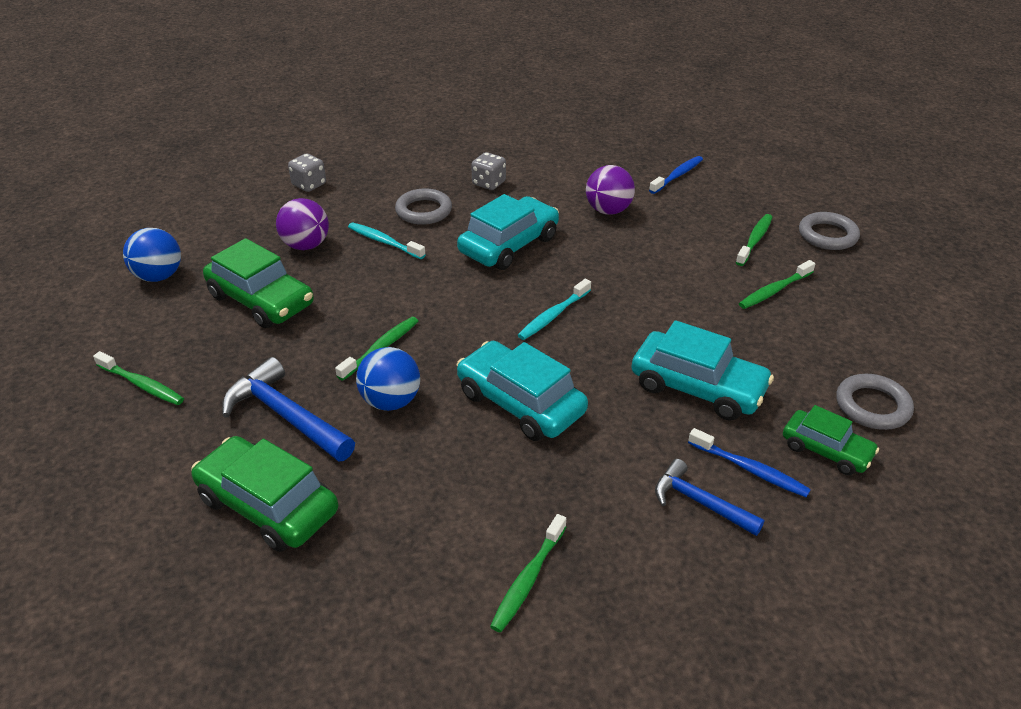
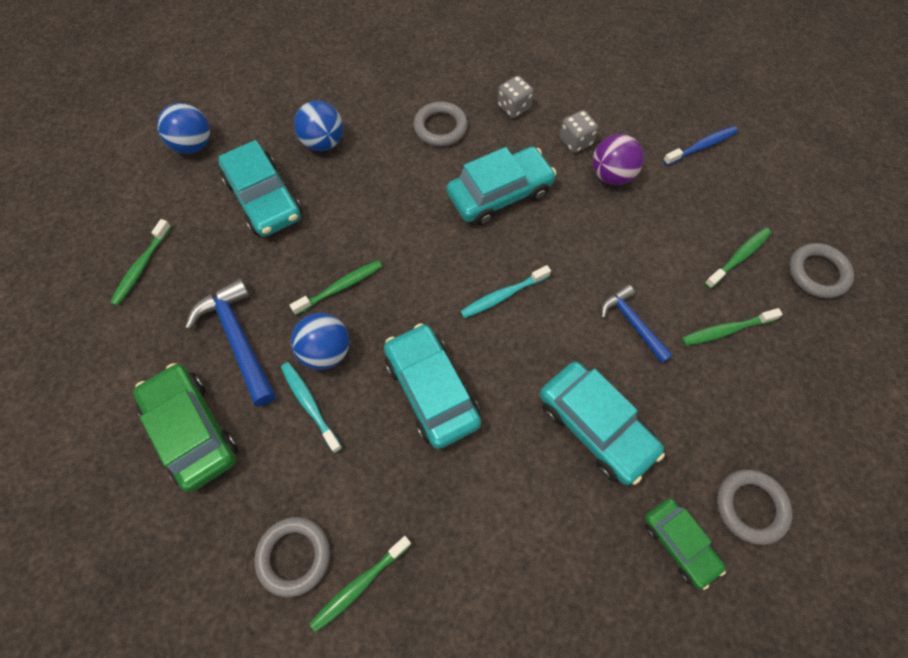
camera: 20 degrees right, 25 degrees up
(141, 384) = (142, 266): green toothbrush -> green toothbrush turned 60 degrees clockwise
(261, 300) = (264, 198): green car -> turquoise car
(306, 245) = (323, 142): purple ball -> blue ball
(309, 185) = (353, 65): grey dice -> grey dice (575, 141)
(384, 242) = (391, 158): turquoise toothbrush -> turquoise toothbrush (310, 405)
(441, 577) = (294, 556): none -> grey ring
(699, 502) = (536, 559): blue hammer -> blue hammer (632, 323)
(749, 469) = (597, 538): blue toothbrush -> none

